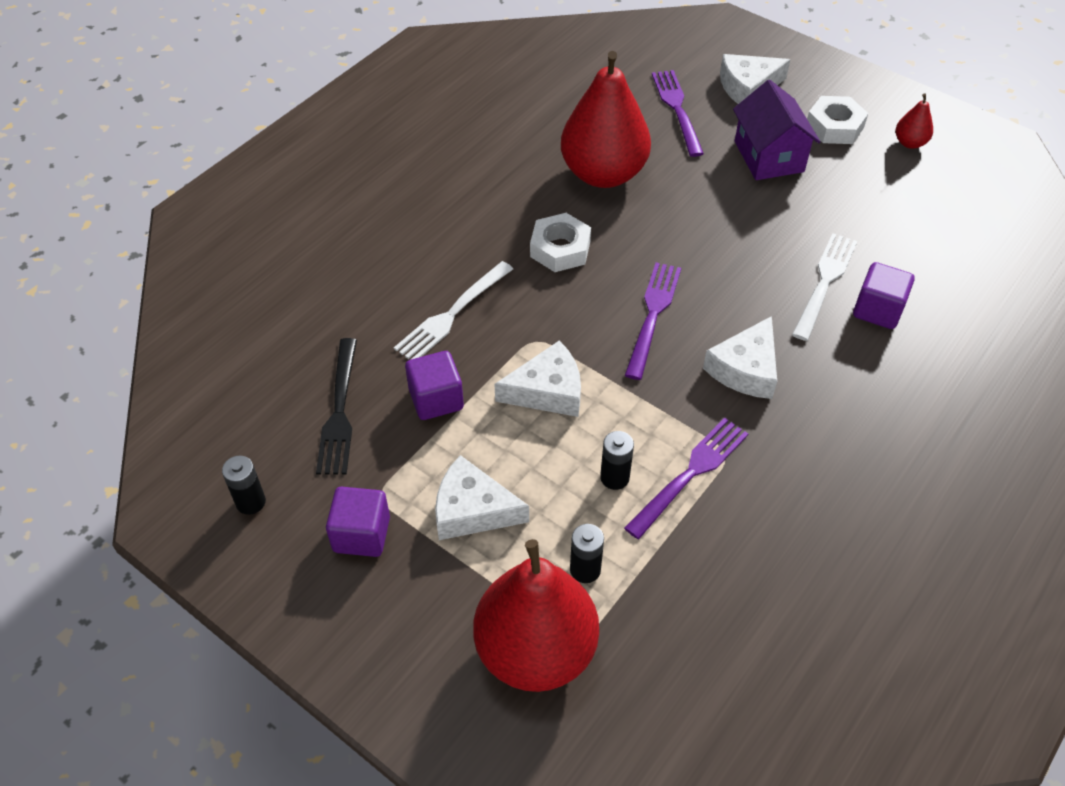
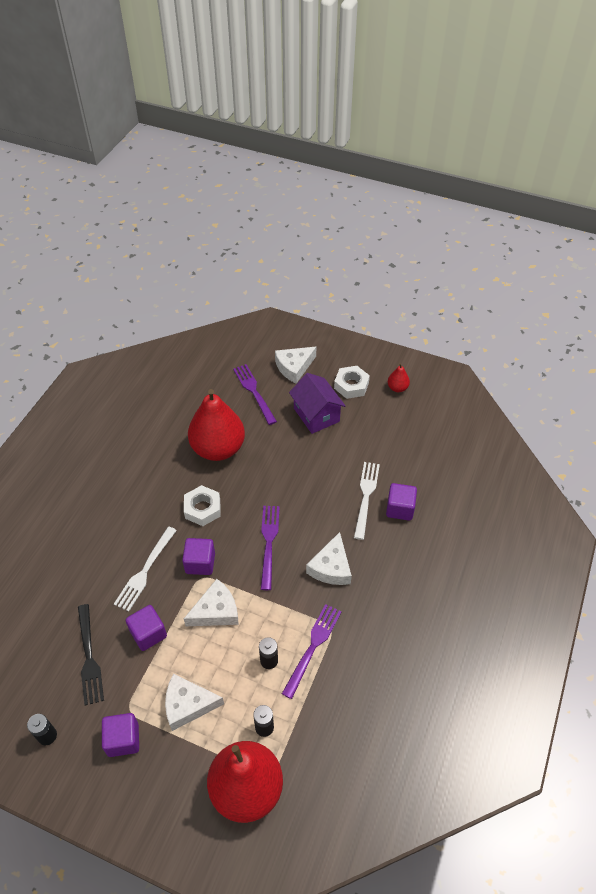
camera: 15 degrees left, 0 degrees up
(538, 321) = (200, 563): none -> purple cube

